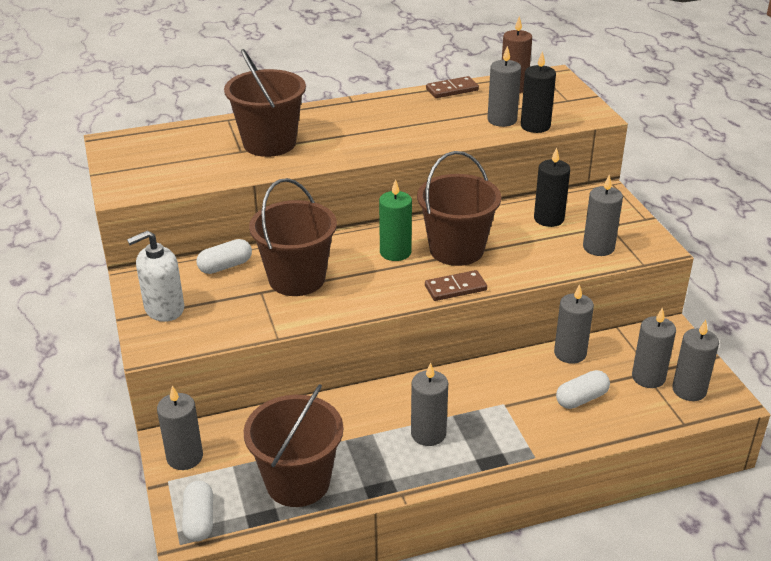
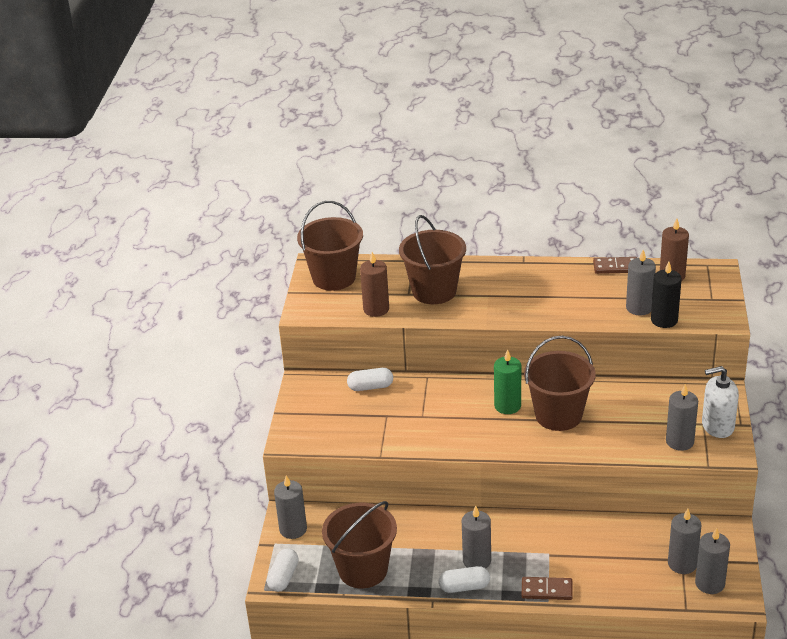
camera: 25 degrees right, 0 degrees up
(164, 309) = (310, 412): white soap dispenser -> white soap dispenser (717, 426)
(211, 172) = (376, 309): none -> brown candle
(297, 279) = (418, 411): brown bucket -> brown bucket (334, 278)
(455, 288) = (537, 449): brown domino -> brown domino (546, 590)
(549, 219) = (654, 405): black candle -> none
(570, 353) = (629, 526): grey candle -> none
(581, 399) = (614, 566): white capsule -> white capsule (464, 587)

